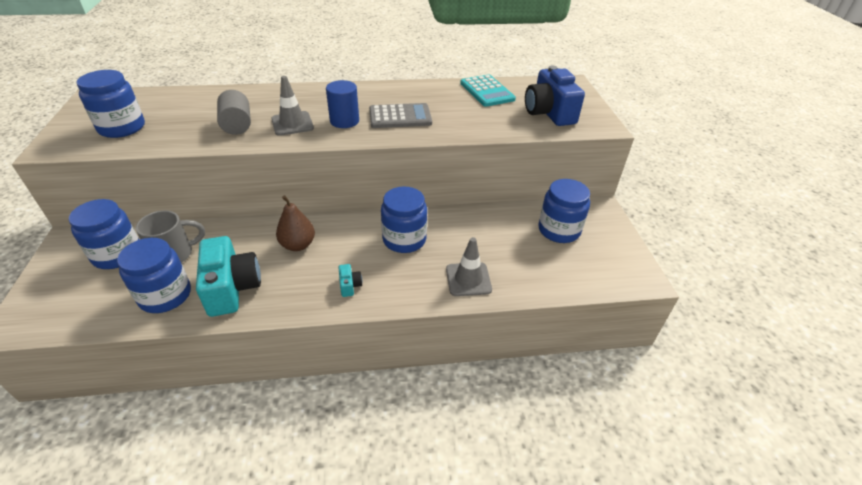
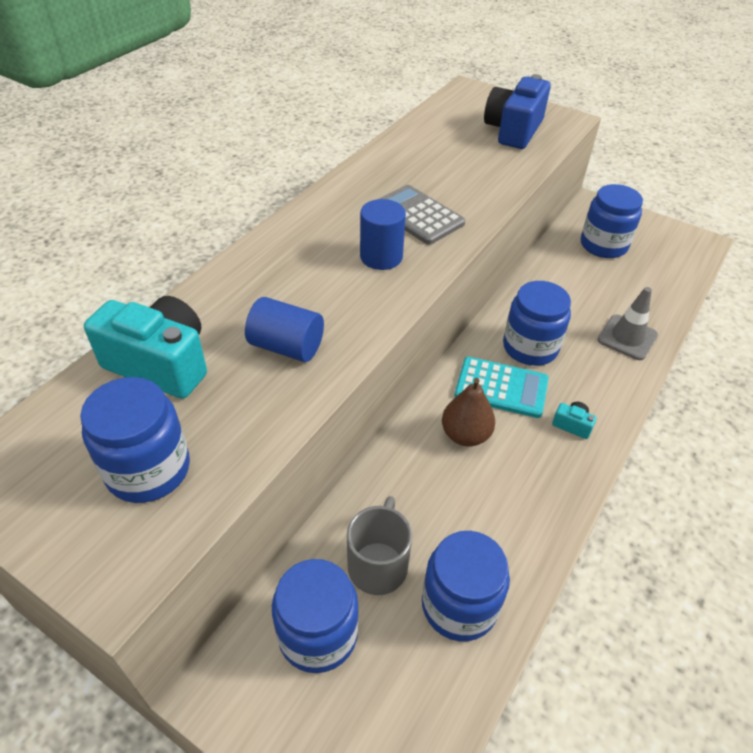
camera: 50 degrees left, 5 degrees up
(232, 288) = (497, 530): turquoise camera -> turquoise camera (160, 364)
(237, 125) = (286, 347): grey cylinder -> blue cylinder
(292, 124) = (339, 298): grey traffic cone -> none
(400, 117) = (417, 215): grey calculator -> grey calculator turned 75 degrees counterclockwise
(487, 91) = (427, 139): turquoise calculator -> turquoise calculator (501, 388)
(549, 113) = (513, 131): blue camera -> blue camera turned 90 degrees clockwise

